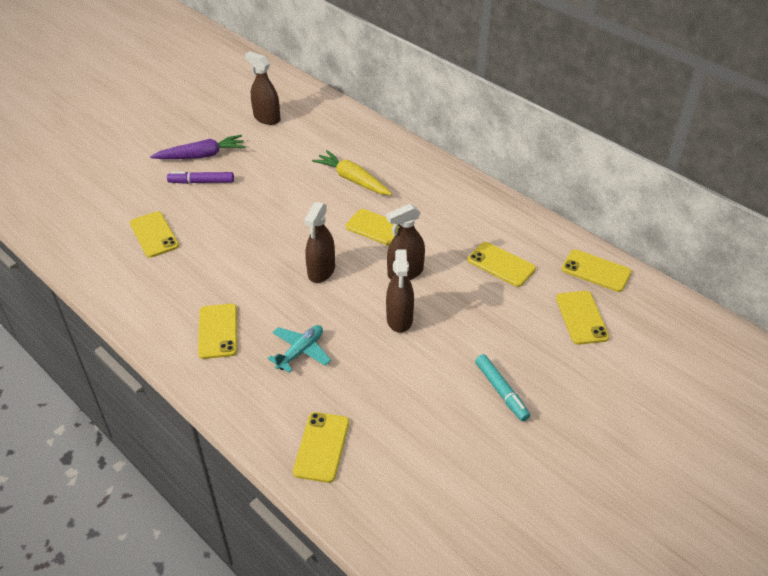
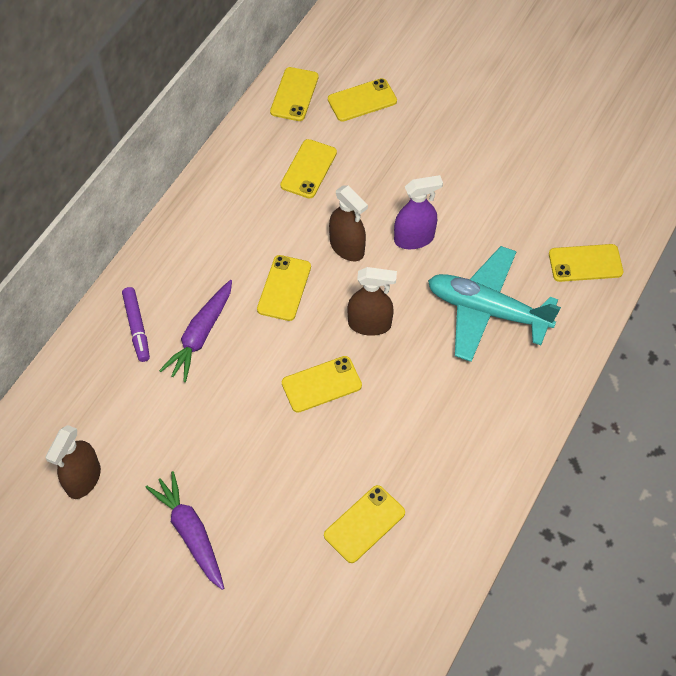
camera: 105 degrees left, 15 degrees up
(201, 182) = (248, 509): purple marker -> purple marker (137, 327)
(218, 331) = (489, 393): yellow phone -> yellow phone (321, 384)
(301, 351) = (487, 310): turquoise plane -> turquoise plane, size x1.91
(353, 180) = (201, 335): yellow carrot -> purple carrot
(399, 319) = (414, 238): brown spray bottle -> purple spray bottle
(501, 391) = (472, 147): turquoise marker -> none

